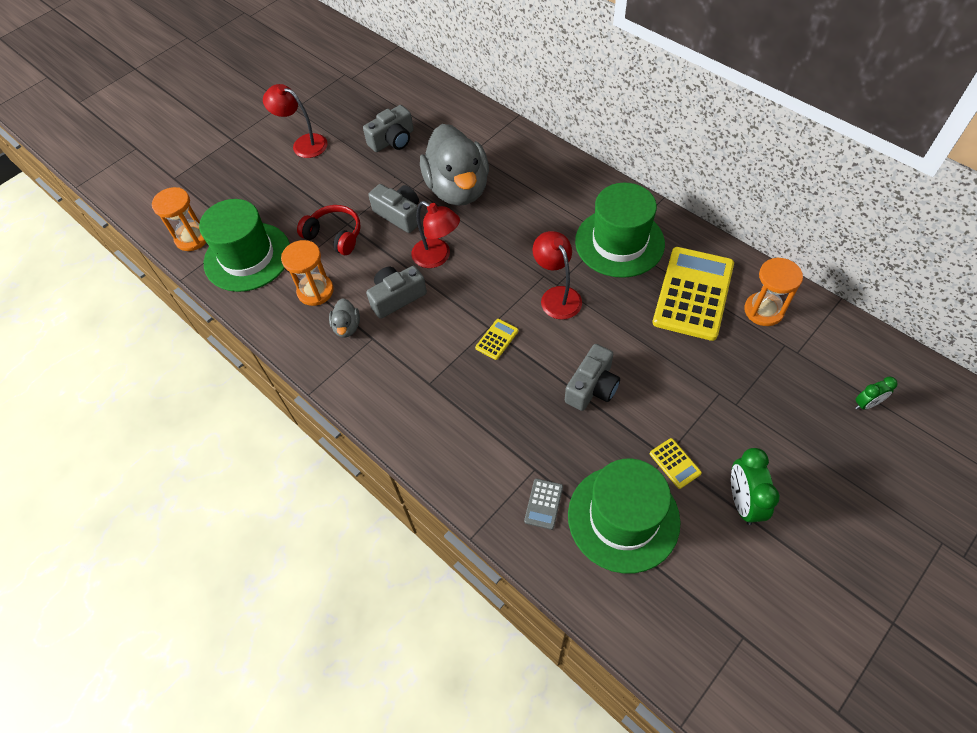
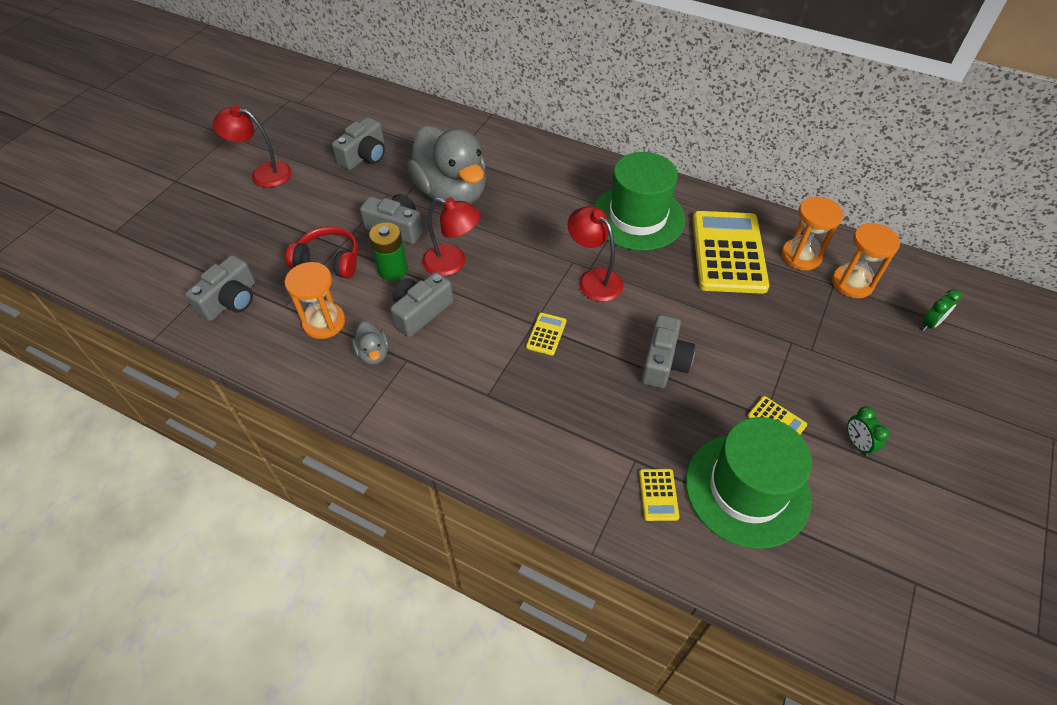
camera: 20 degrees left, 5 degrees down
(192, 238) = (155, 292): orange hourglass -> orange hourglass (852, 283)
(247, 257) = (230, 300): green hat -> grey camera
(385, 254) = (393, 270): none -> green battery
(543, 504) = (658, 495): grey calculator -> yellow calculator
(742, 501) = (857, 443): green clock -> green clock, size x0.59

